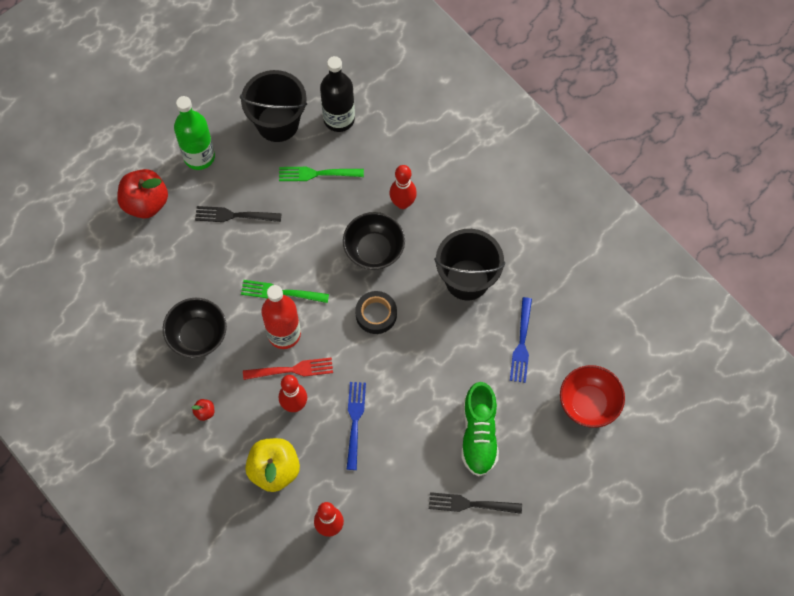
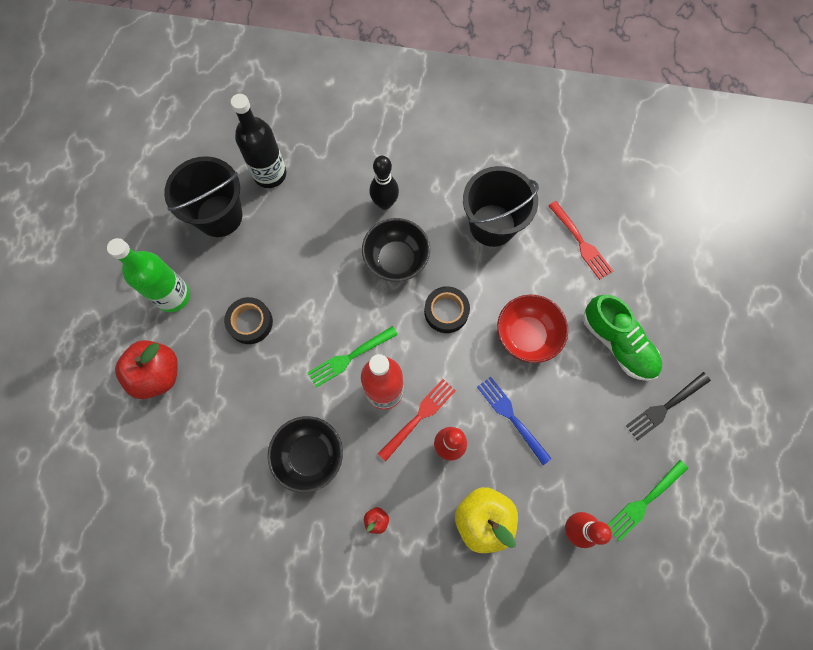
camera: 40 degrees left, 5 degrees up
(235, 215) = (250, 322): black fork -> black tape
(317, 173) = (292, 232): green fork -> green fork (645, 501)
(402, 203) = (385, 203): red bowling pin -> black bowling pin
(521, 343) = (580, 242): blue fork -> red fork
(588, 403) = (673, 249): red bowl -> red bowl (527, 335)

